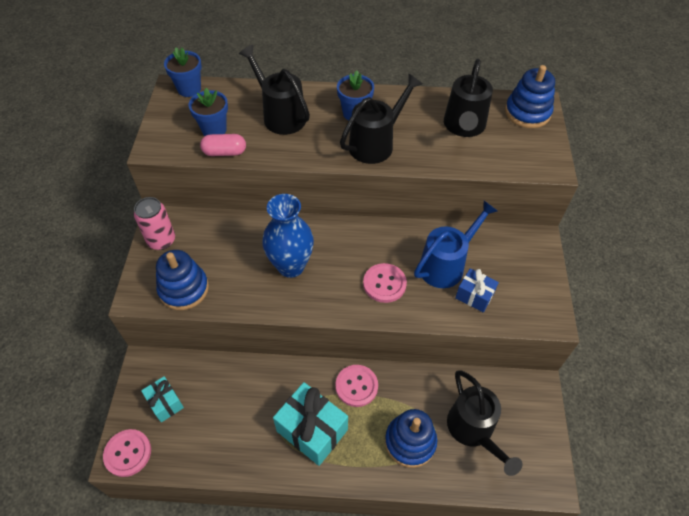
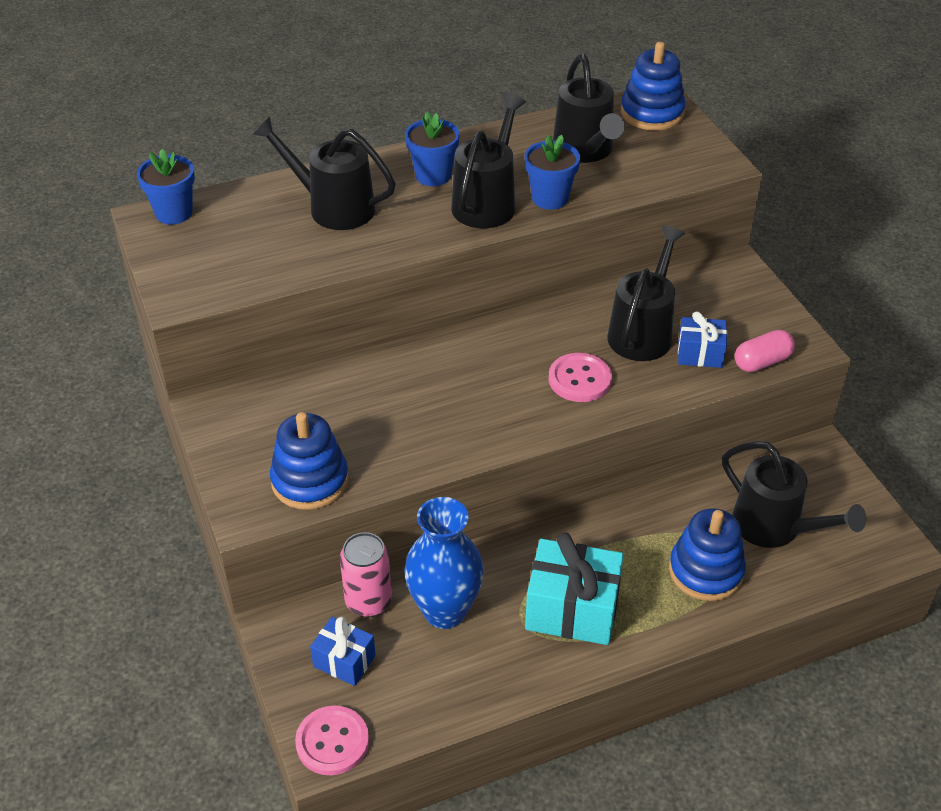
camera: 25 degrees left, 10 degrees down
(161, 240) = (232, 435): pink can -> pink can (368, 601)
(165, 403) = (344, 661): turquoise gift -> blue gift
(214, 130) = (251, 251): blue flower pot -> blue flower pot (550, 198)
(224, 152) = (288, 273): pink capsule -> pink capsule (762, 362)
(291, 266) = (442, 402): blue vase -> blue vase (445, 611)
(356, 386) = (597, 537): pink button -> none
(446, 264) = (643, 331): blue watering can -> black watering can

